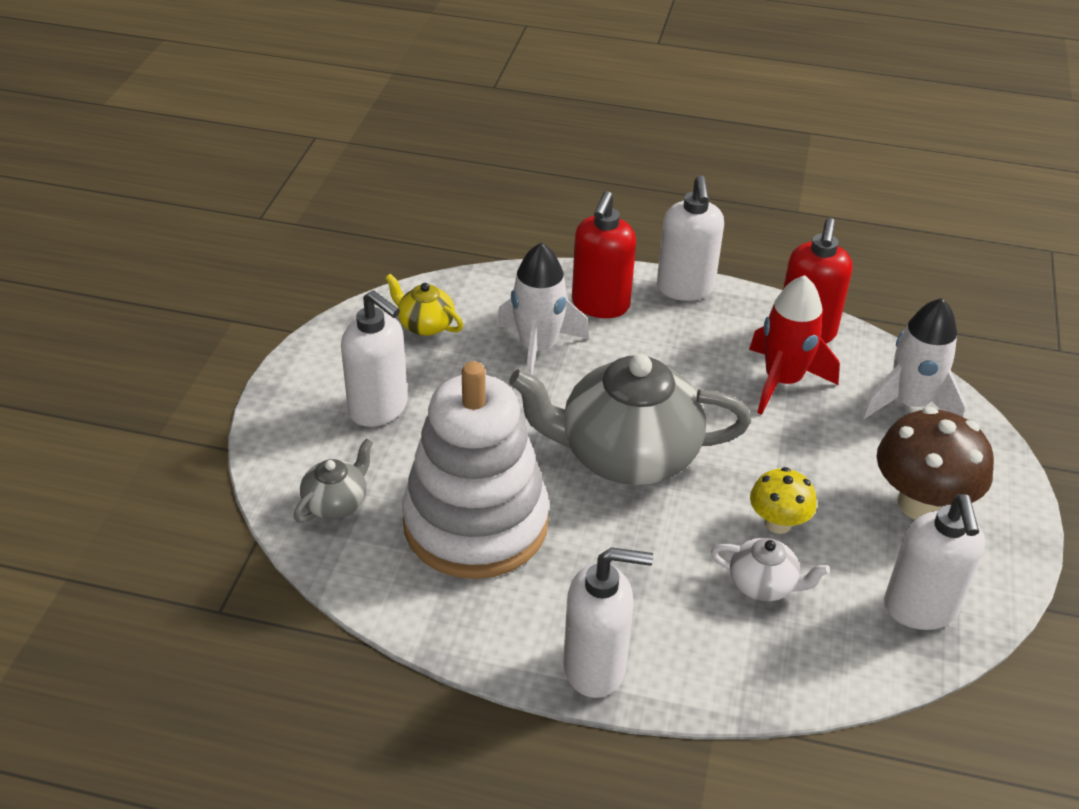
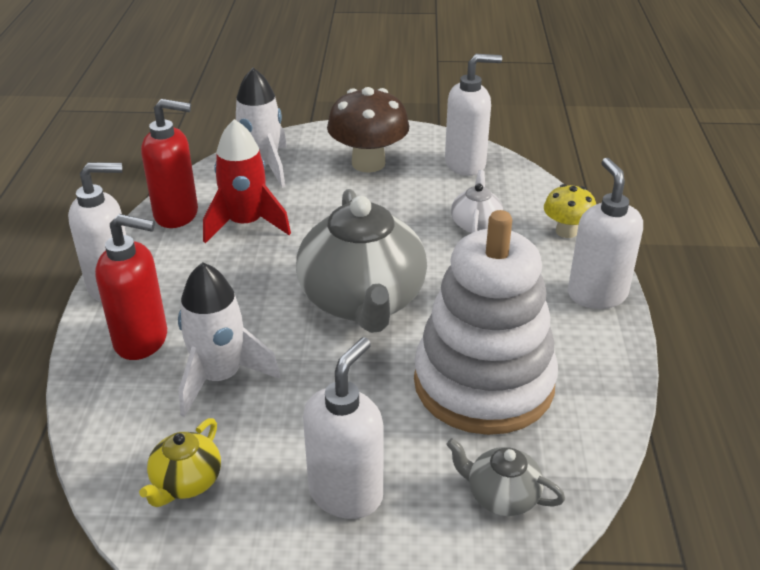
camera: 100 degrees left, 5 degrees down
(778, 523) = (412, 220): yellow mushroom -> yellow mushroom (566, 231)

